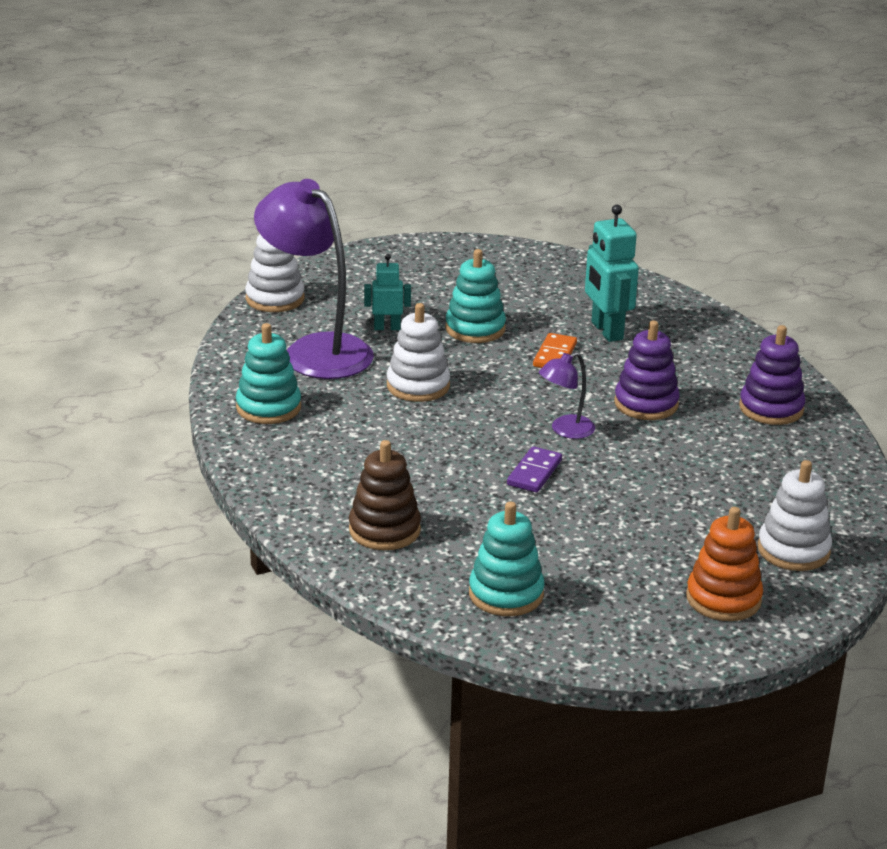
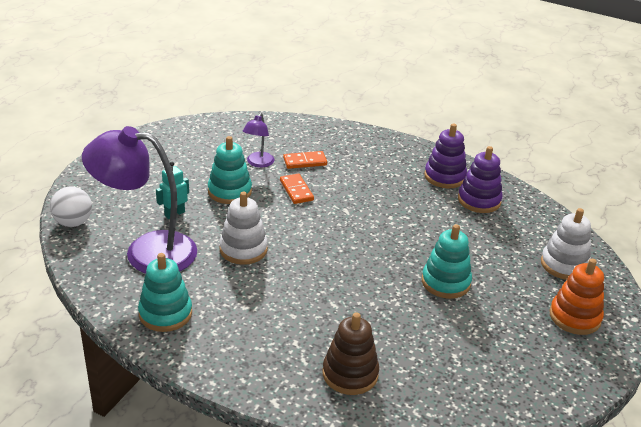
camera: 40 degrees left, 5 degrees up
(275, 299) = (73, 222): white stacking toy -> white ball
(506, 594) = (472, 382): turquoise stacking toy -> turquoise stacking toy (445, 282)
(534, 473) = (382, 281): purple domino -> none
(565, 430) = (363, 241): purple lamp -> purple lamp (258, 163)
(606, 331) = (305, 161): turquoise robot -> orange domino
(646, 404) = (382, 202): purple stacking toy -> purple stacking toy (479, 200)

